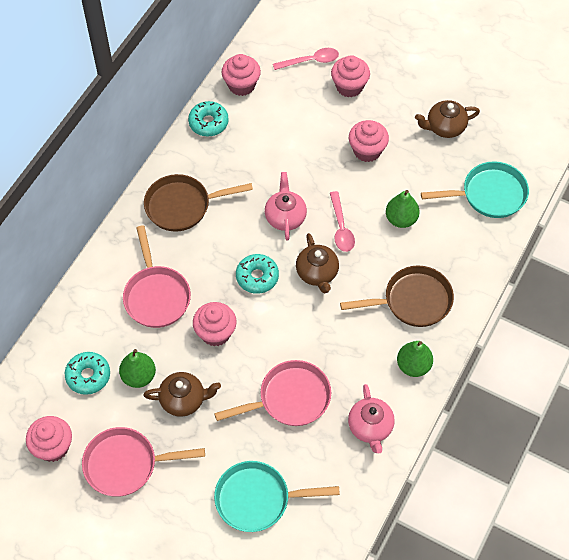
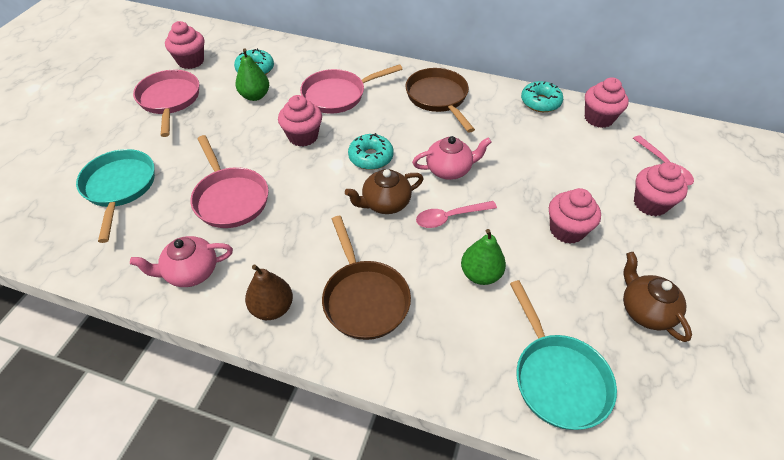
camera: 80 degrees right, 10 degrees down
(183, 400) = (231, 125): brown teapot -> none
(413, 366) = (272, 308): green pear -> brown pear

